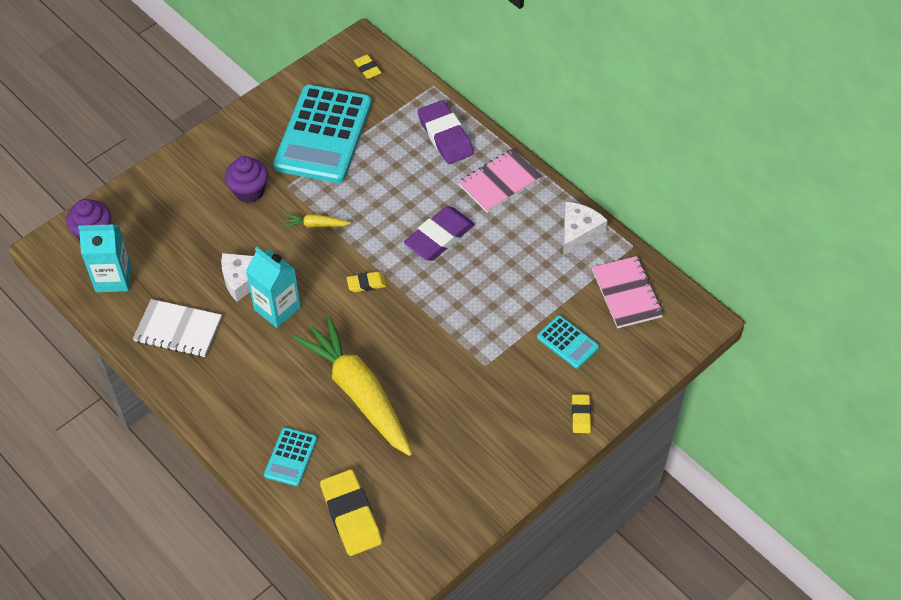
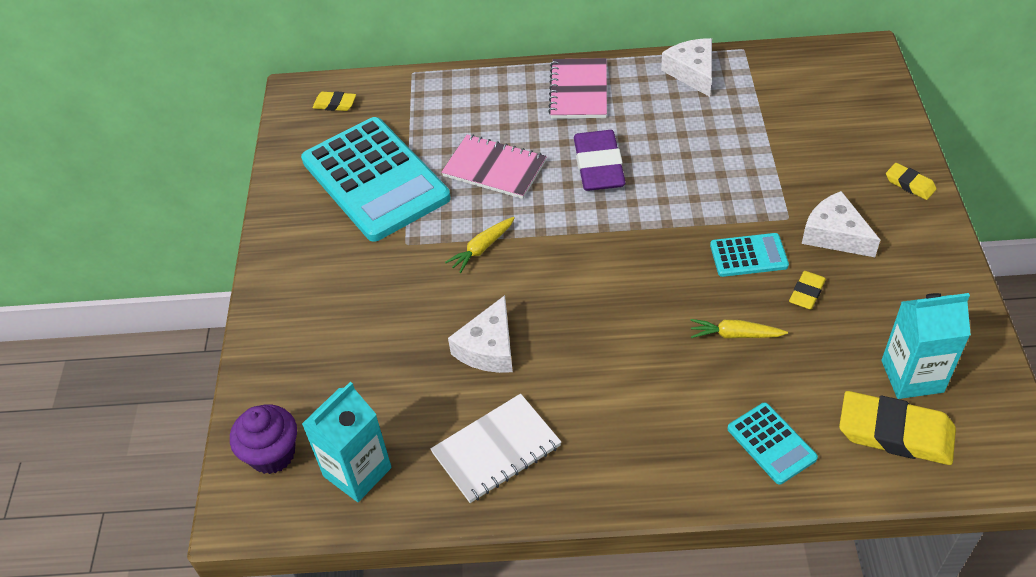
camera: 45 degrees left, 5 degrees down
(249, 191) = (376, 278): purple cupcake -> none
(277, 308) = (557, 342): turquoise carton -> turquoise carton (912, 376)
(358, 392) = (735, 335): yellow carrot -> yellow carrot, size x0.40
(366, 284) = (599, 251): yellow eraser -> yellow eraser (807, 293)
(445, 136) = (482, 96): purple eraser -> none
(492, 398) = (834, 234): none -> white cheese
(567, 342) = (814, 147): turquoise calculator -> turquoise calculator (748, 255)
(626, 293) = (794, 80): pink notebook -> pink notebook (494, 169)

